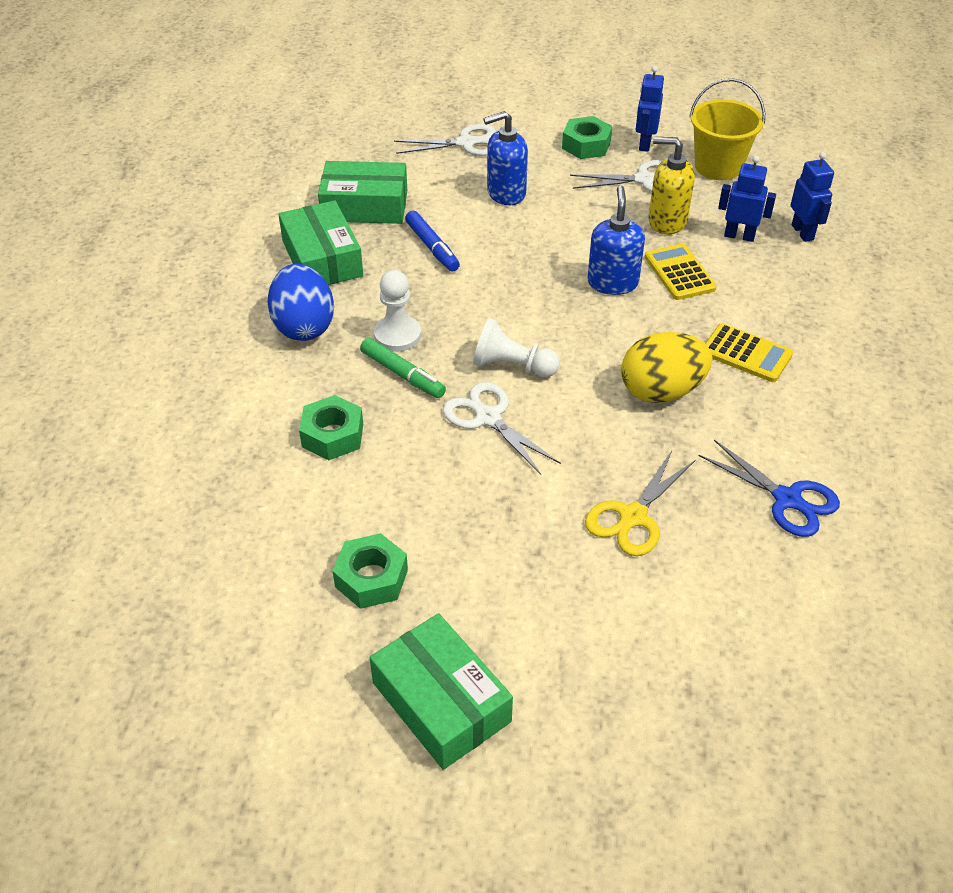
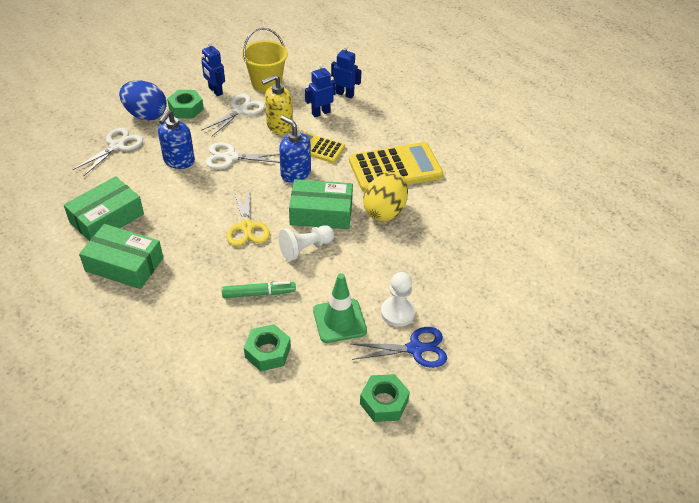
camera: 50 degrees left, 0 degrees up
(304, 326) = (169, 309): blue egg -> blue egg (146, 115)
(397, 335) = (227, 275): white pawn -> white pawn (397, 312)
(432, 247) = (179, 216): blue marker -> none
(441, 702) = (486, 426): green box -> green box (321, 212)
(443, 463) = (339, 321): none -> green traffic cone
(488, 418) = (329, 282): white scissors -> white scissors (231, 157)
(633, 517) = (448, 277): yellow scissors -> yellow scissors (247, 227)
(746, 353) = (395, 168): yellow calculator -> yellow calculator, size x1.76
(787, 499) = (490, 222): blue scissors -> blue scissors (415, 349)

